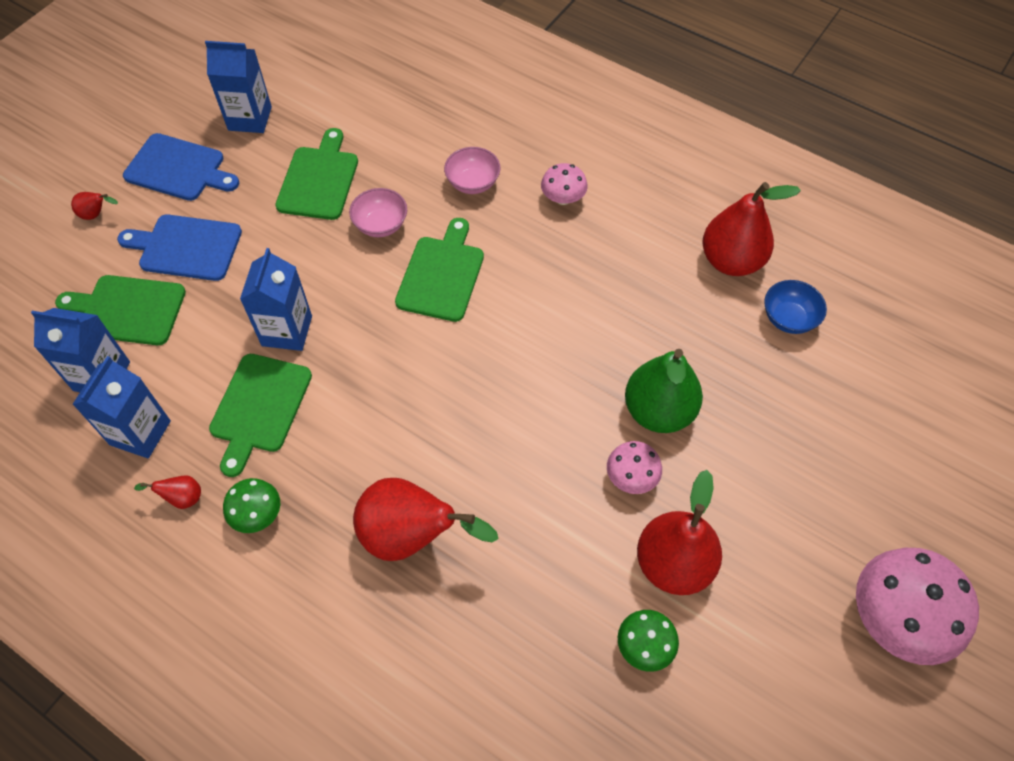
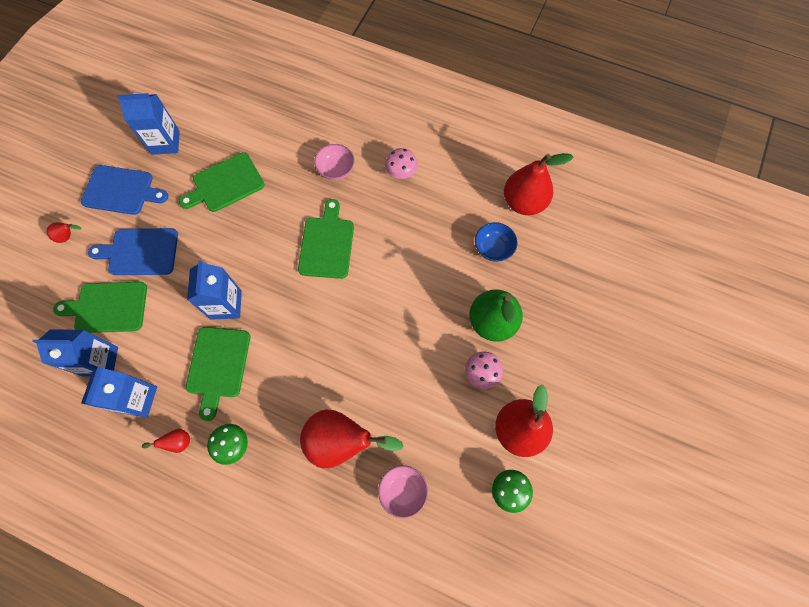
camera: 10 degrees left, 10 degrees up
(319, 180) = (225, 184): green cutting board -> green cutting board turned 120 degrees counterclockwise
(381, 225) = (277, 212): pink bowl -> pink bowl (403, 491)
(788, 318) = (568, 239): blue bowl -> blue bowl (493, 248)
(896, 618) = (666, 441): pink mushroom -> none

